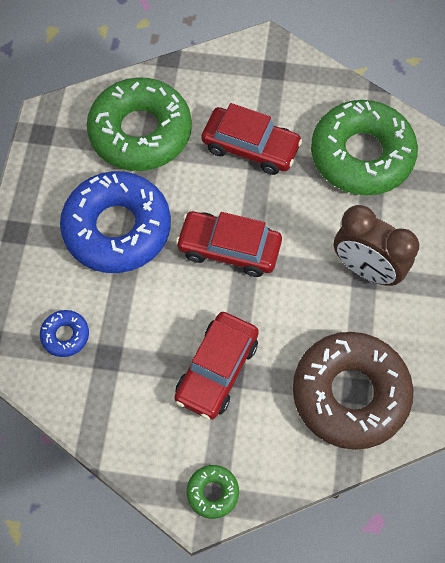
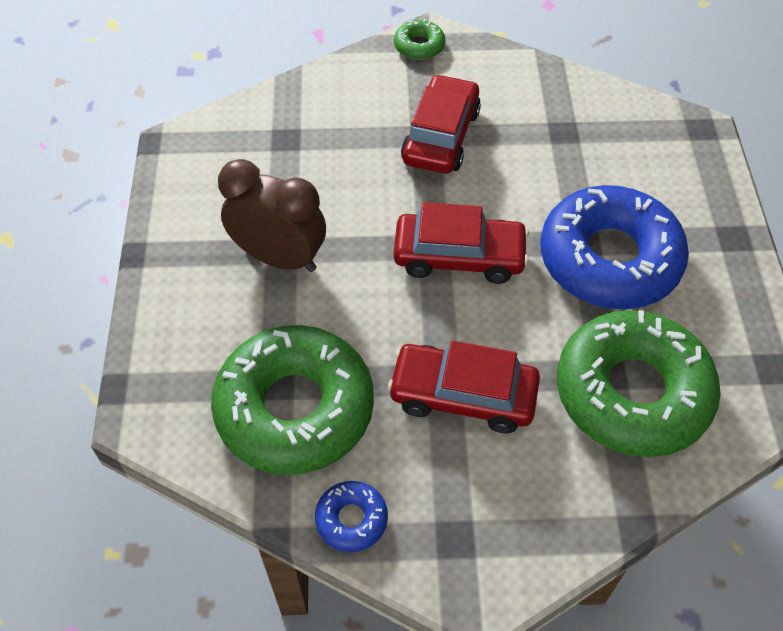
camera: 170 degrees right, 10 degrees down
(65, 335) = (619, 144): blue donut -> blue donut (351, 519)
(350, 394) = (291, 135): brown donut -> none

